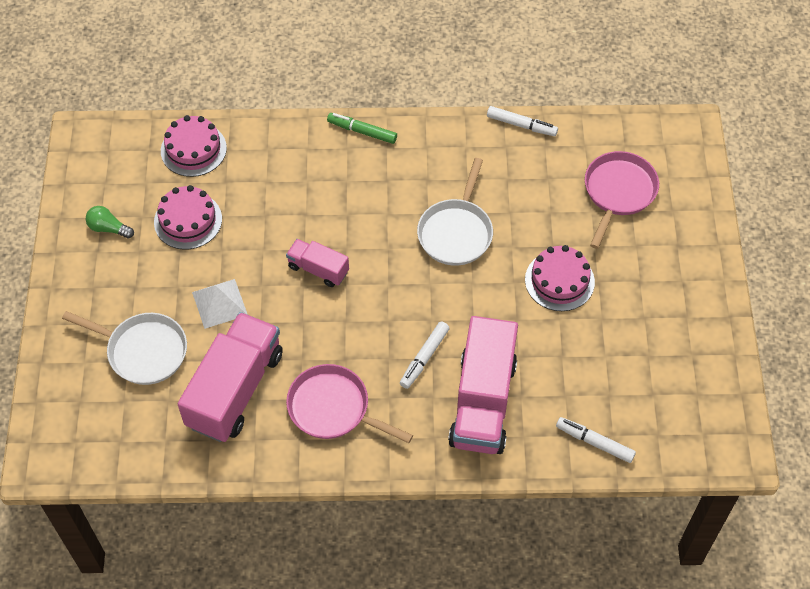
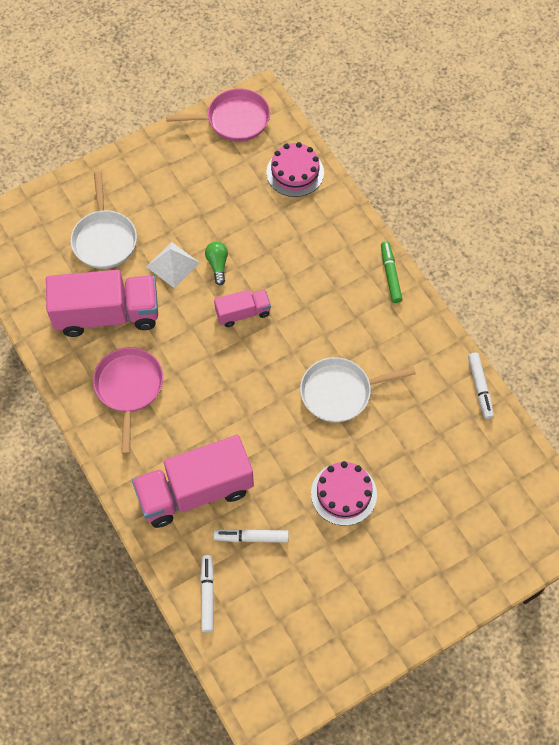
camera: 60 degrees right, 5 degrees up
(108, 228) = (191, 160): green light bulb -> green light bulb (217, 265)
(188, 220) = (230, 204): pink cake -> none
(318, 269) = (243, 313): pink truck -> pink truck turned 75 degrees clockwise
(424, 358) = (210, 428): white marker -> white marker (251, 537)
(618, 192) = (463, 498): pink pan -> pink pan (234, 120)

